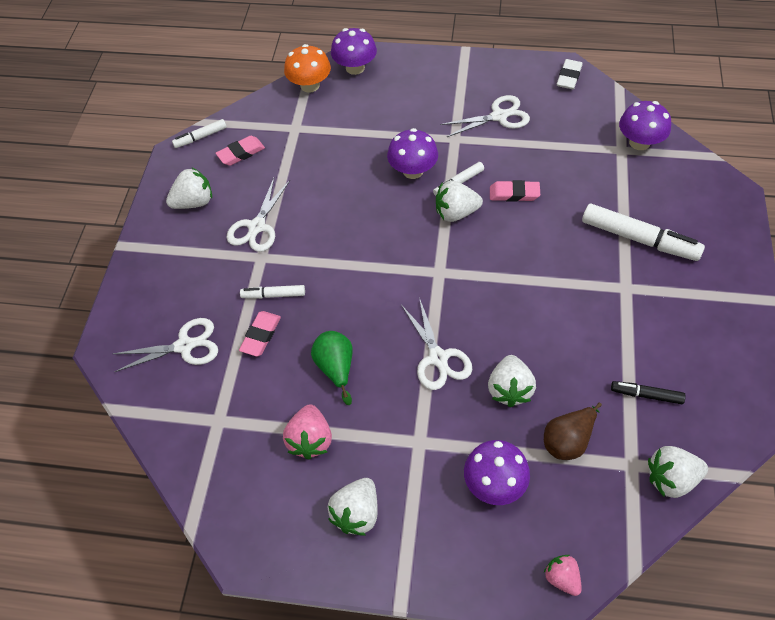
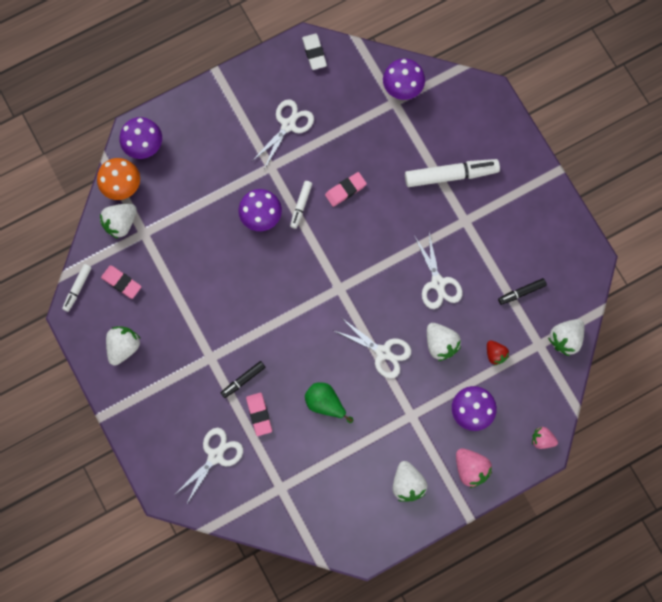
camera: 40 degrees left, 20 degrees up
(241, 153) = (121, 282): pink eraser -> pink eraser turned 75 degrees counterclockwise
(257, 227) = (187, 336): white scissors -> white scissors (438, 283)
(273, 295) = (243, 380): white marker -> black marker
(310, 440) = (346, 460): pink strawberry -> pink strawberry (470, 468)
(456, 213) = (317, 233): white strawberry -> white strawberry (120, 223)
(568, 440) = (495, 354): brown pear -> red strawberry

